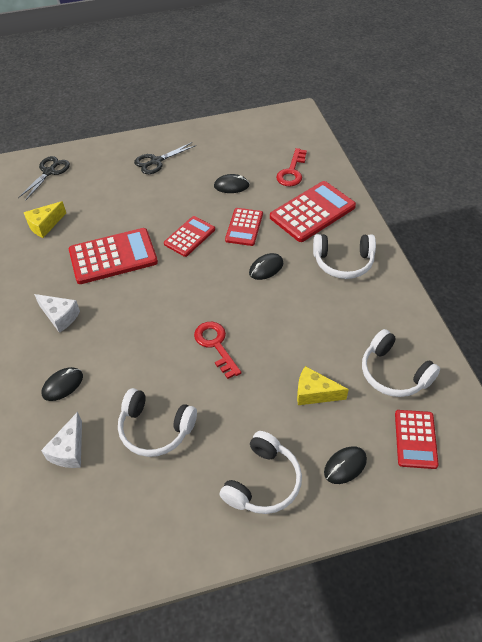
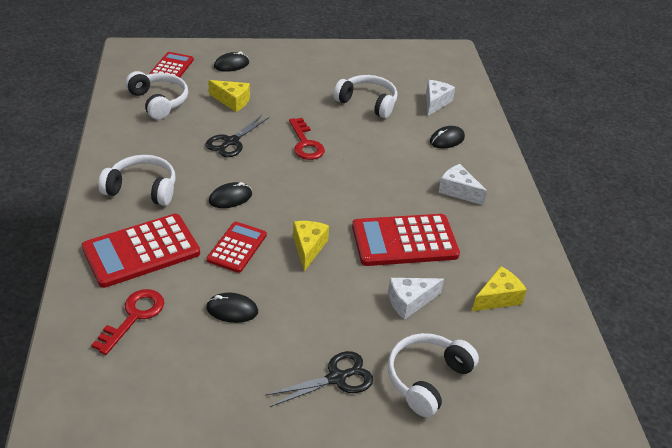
camera: 175 degrees left, 10 degrees down
(49, 172) = (511, 391): black scissors -> black scissors (231, 142)
(110, 211) = (409, 302): none -> white cheese
(189, 236) = (308, 248): red calculator -> yellow cheese
(263, 482) = (293, 67): white headphones -> white headphones (427, 378)

